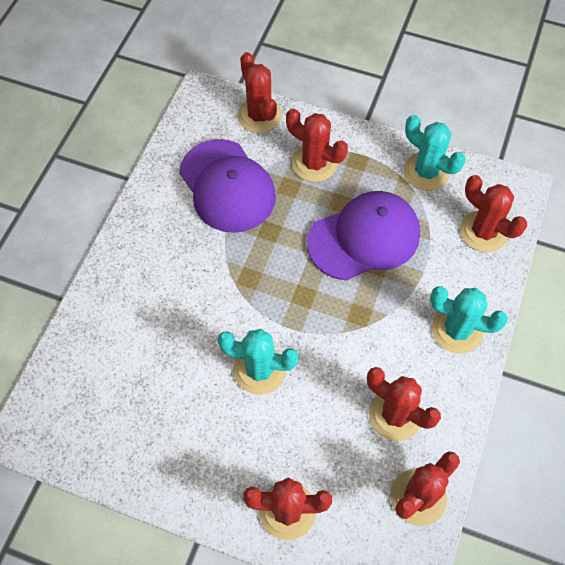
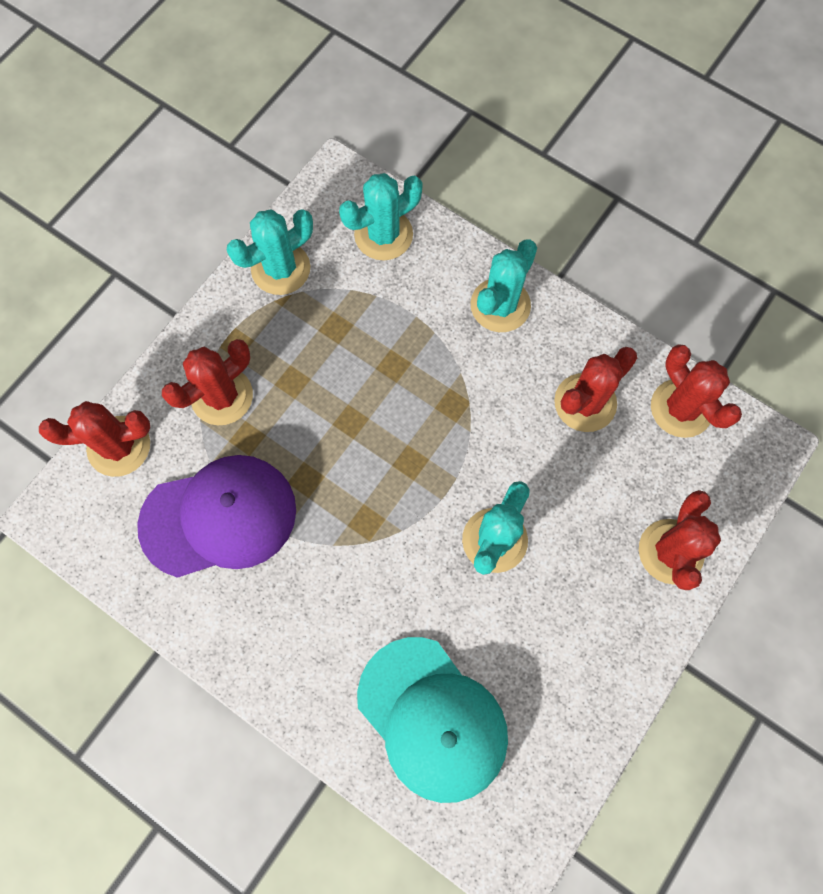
camera: 75 degrees left, 10 degrees up
(116, 357) = (432, 719): none -> turquoise cap
(364, 238) = (351, 368): purple cap -> none
(483, 232) = (383, 235): red cactus -> turquoise cactus

